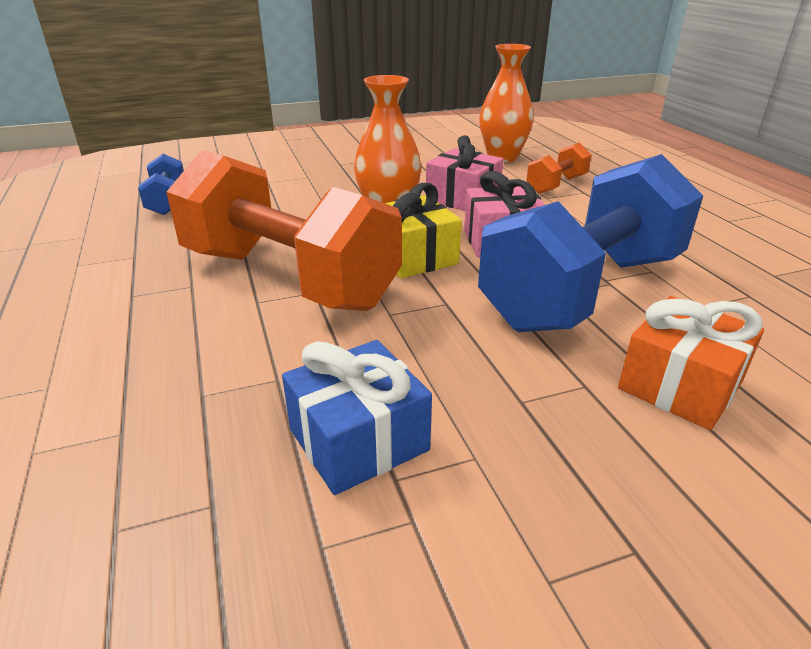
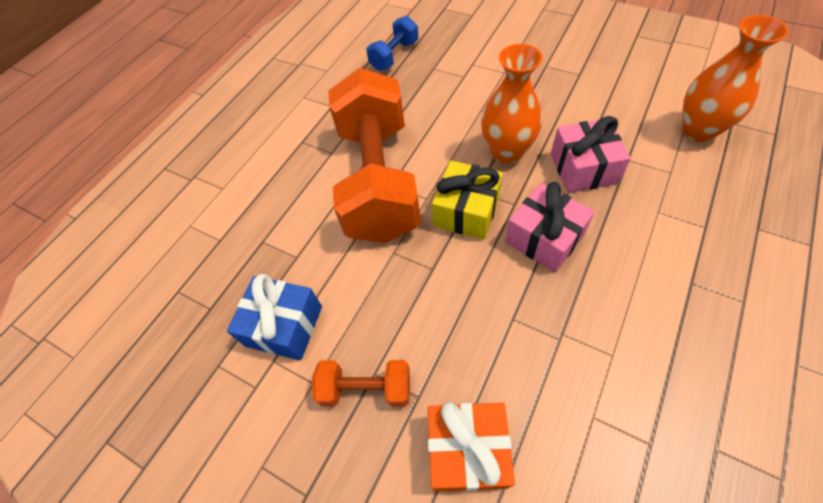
camera: 55 degrees right, 25 degrees up
(556, 185) = (693, 201): orange dumbbell -> orange dumbbell (366, 388)
(583, 291) = (528, 330): blue dumbbell -> none

